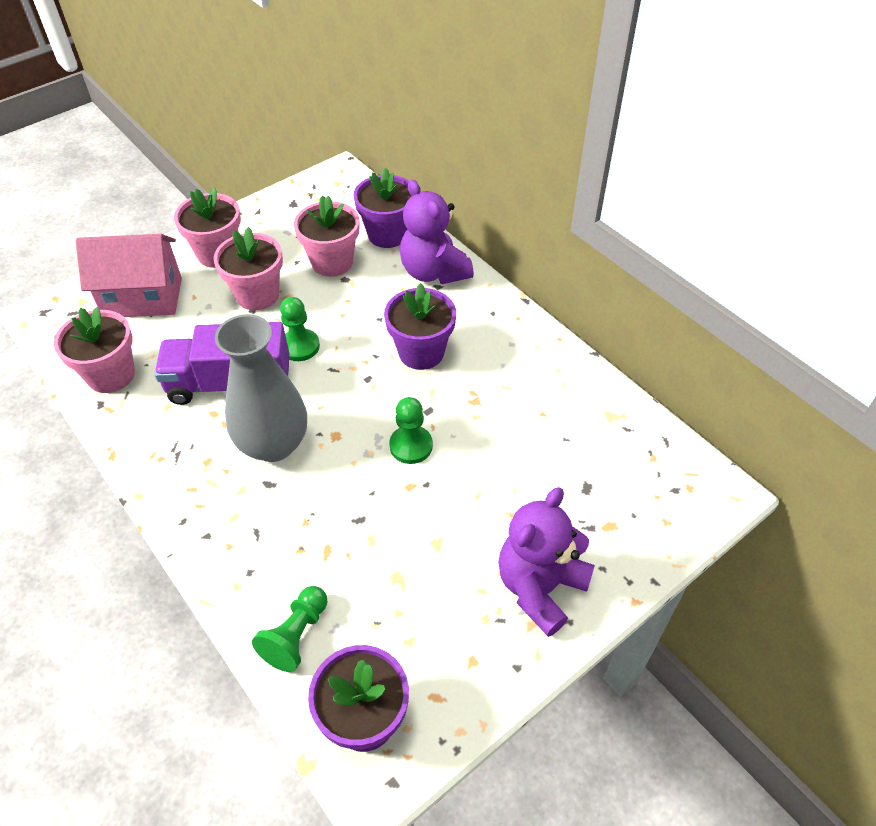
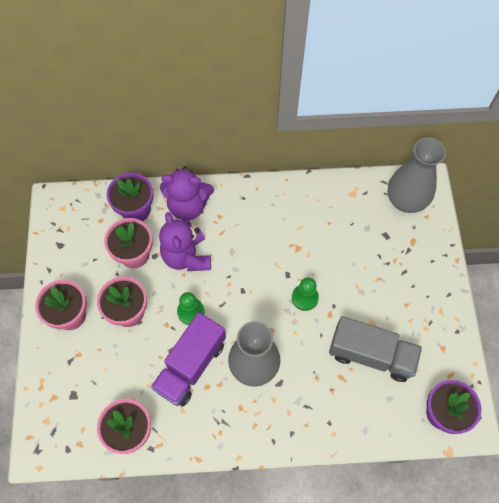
camera: 55 degrees left, 15 degrees up
(143, 298) = (75, 381): pink house -> none
(296, 635) = (380, 419): green pawn -> none
(388, 568) = (371, 354): none -> grey truck
(421, 352) = (244, 252): purple flower pot -> none
(540, 587) = (425, 294): purple teddy bear -> purple teddy bear (187, 256)
(664, 482) = (405, 200): none -> grey vase

